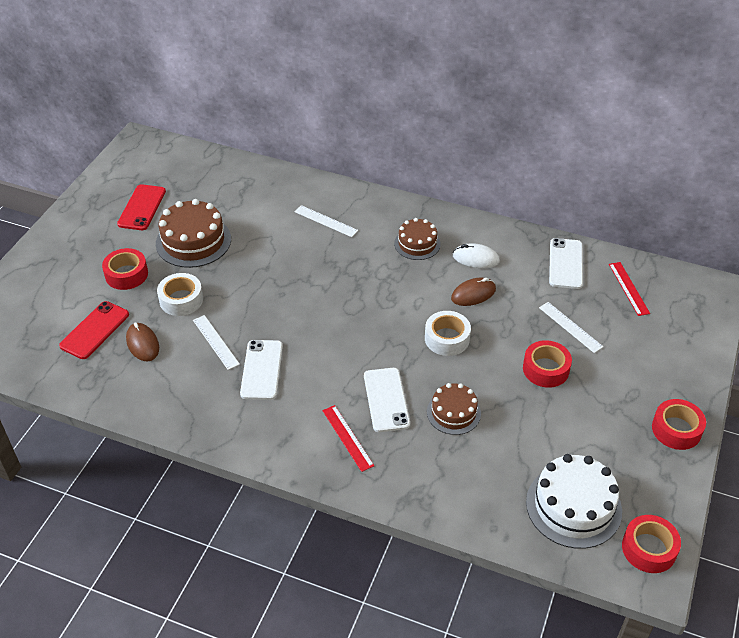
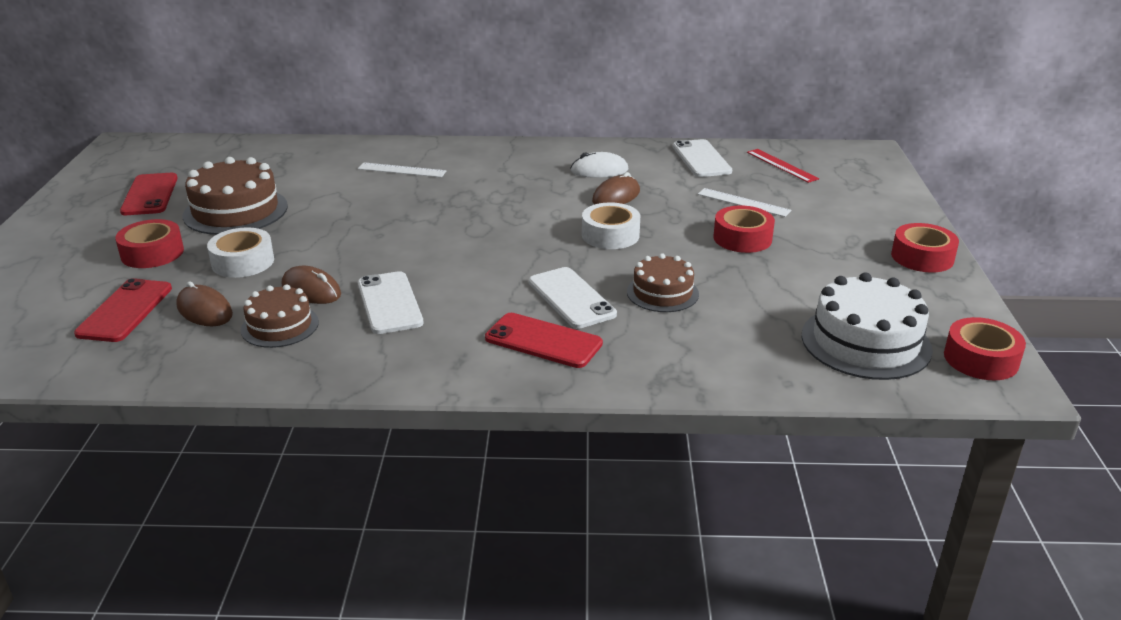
camera: 20 degrees left, 15 degrees down
(216, 342) = (311, 290): white ruler -> brown mouse
(347, 437) = (543, 341): red ruler -> red phone
(417, 244) = (523, 170): brown cake -> brown cake (280, 326)

